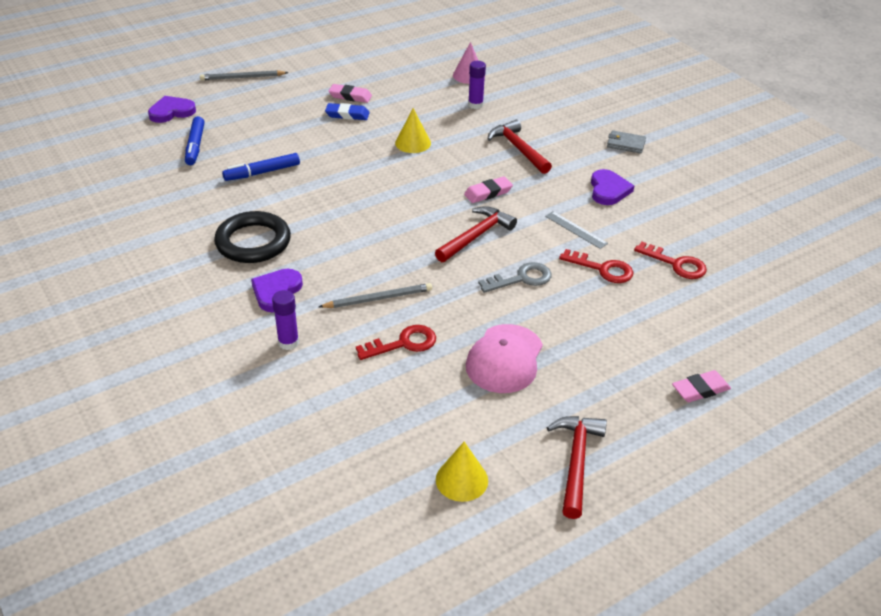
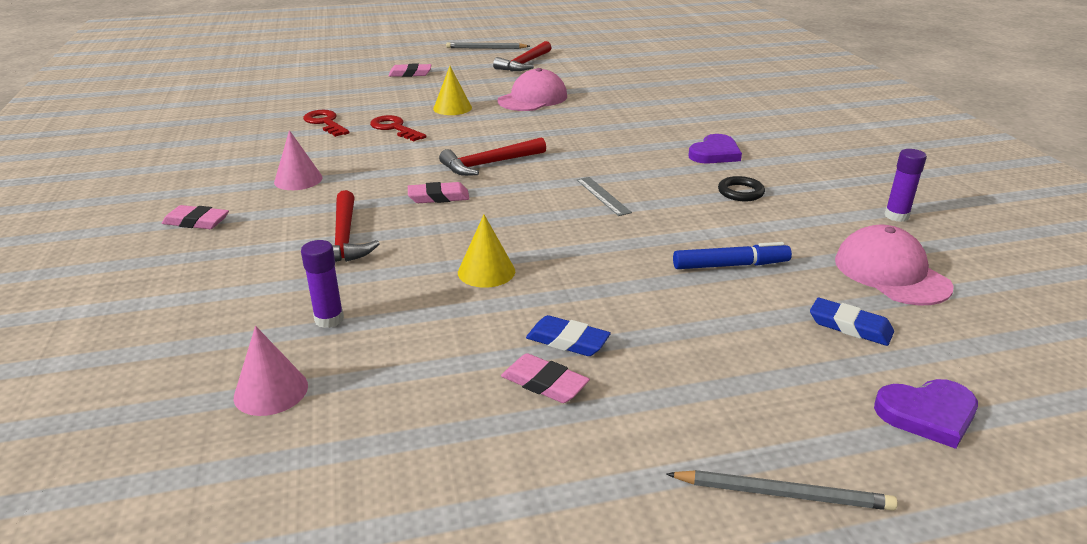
camera: 160 degrees left, 10 degrees down
(156, 185) = (891, 273): none -> pink cap
(195, 146) = (850, 326): blue marker -> blue eraser
(253, 242) = (740, 192): black ring -> black ring, size x0.52
(288, 342) = (706, 125): purple glue stick -> purple glue stick (896, 216)
(378, 298) = (617, 138): grey pencil -> grey pencil (486, 48)
(403, 343) = (608, 114): red key -> none
(461, 480) = (600, 66): yellow cone -> yellow cone (452, 108)
(521, 279) = (475, 132): grey key -> none
(575, 230) = (382, 155): grey ruler -> grey ruler (603, 196)
(608, 190) = (298, 180): purple heart -> pink cone
(625, 144) = (196, 222): grey wallet -> pink eraser

